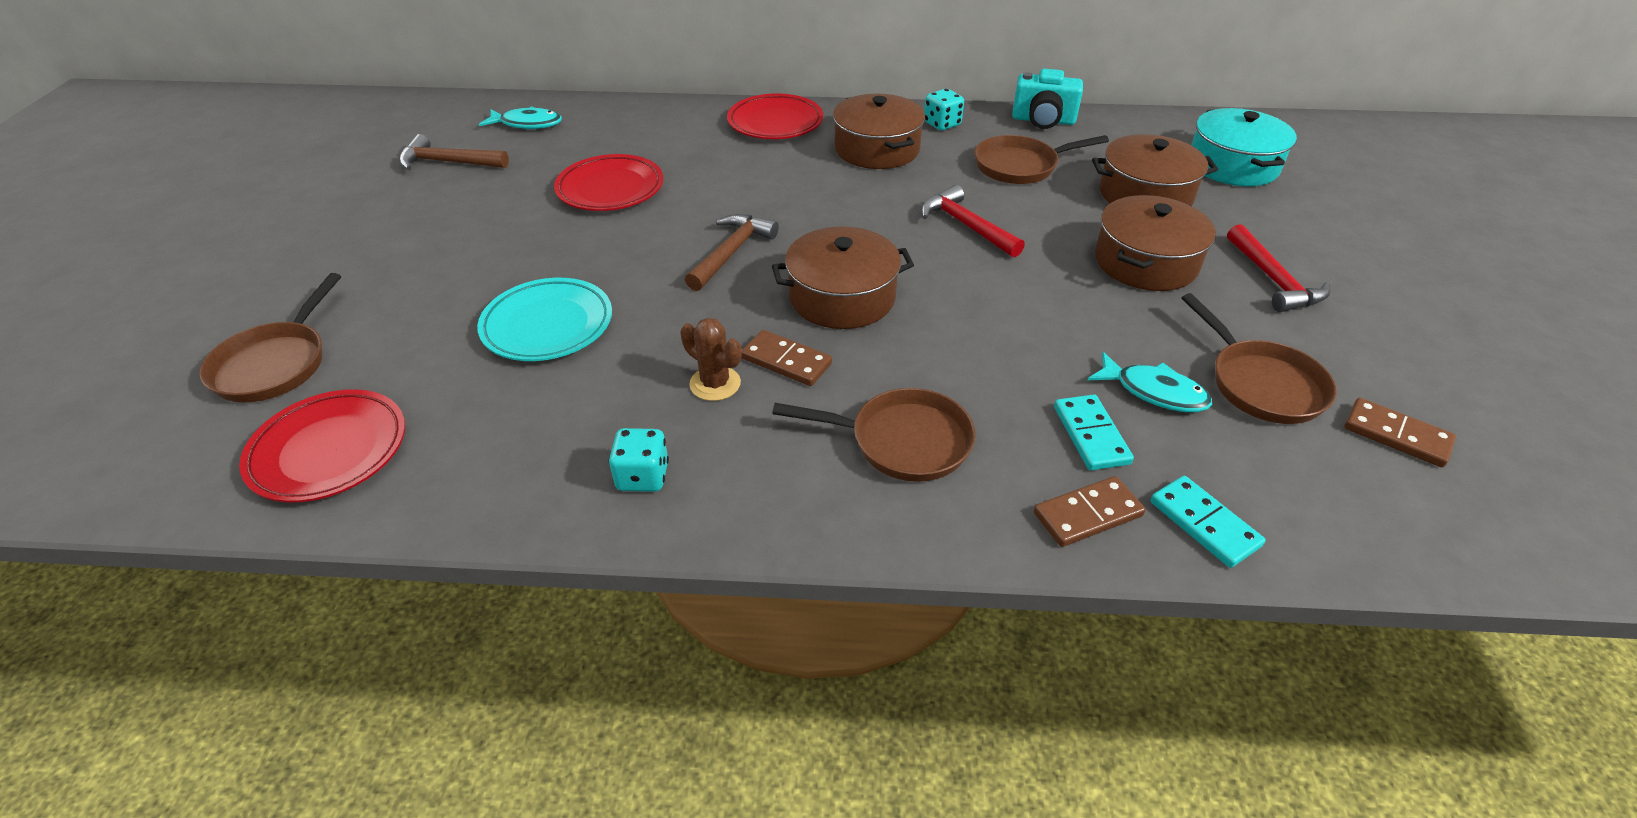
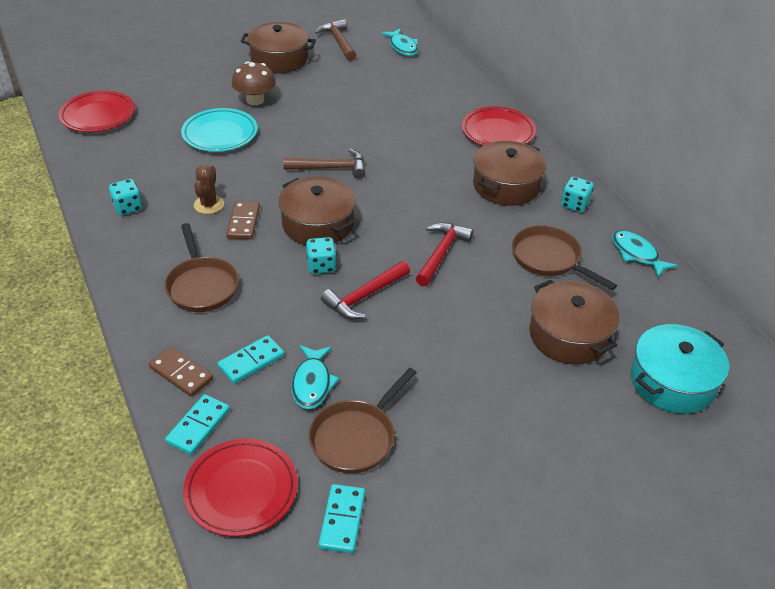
camera: 60 degrees right, 0 degrees up
(275, 364) = (143, 75): brown pan -> none
(498, 269) = (255, 100): none -> brown mushroom
(610, 189) = (359, 102): red plate -> red plate (241, 490)
(931, 319) = (321, 266): none -> turquoise dice
(1043, 120) = (636, 254): turquoise camera -> turquoise fish
(1146, 262) = (467, 352): brown pot -> brown pot (279, 59)
(1273, 280) = (500, 430): red hammer -> red hammer (364, 296)
(1396, 435) = (342, 520): brown domino -> turquoise domino

